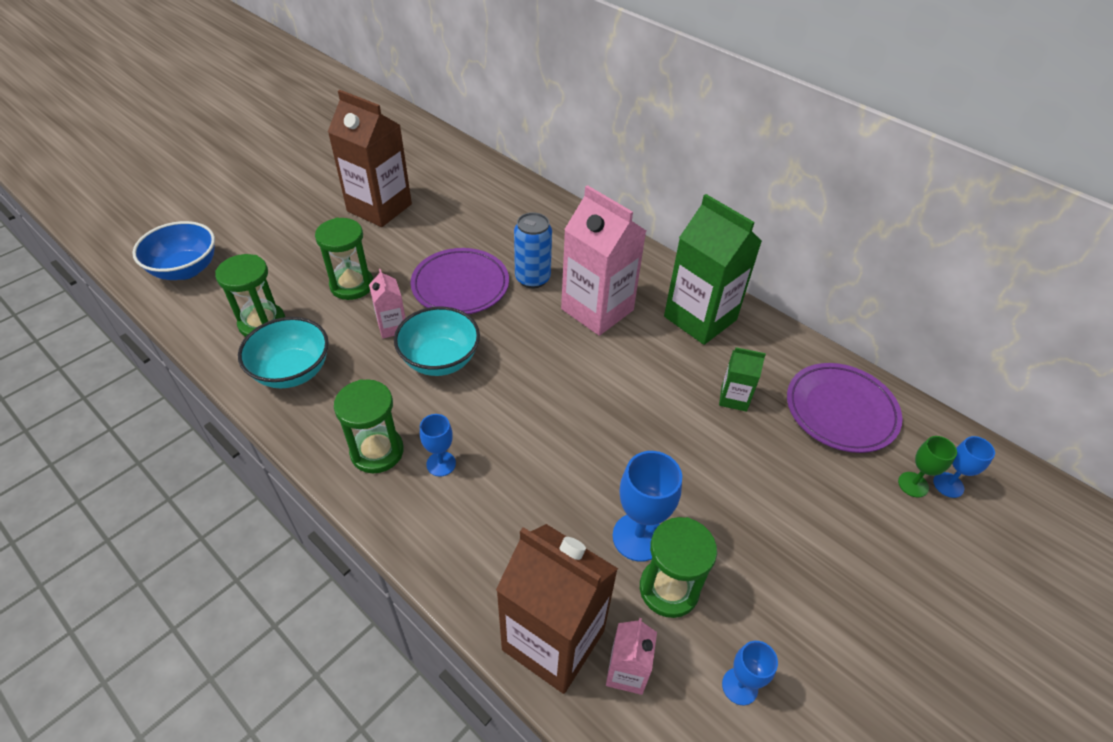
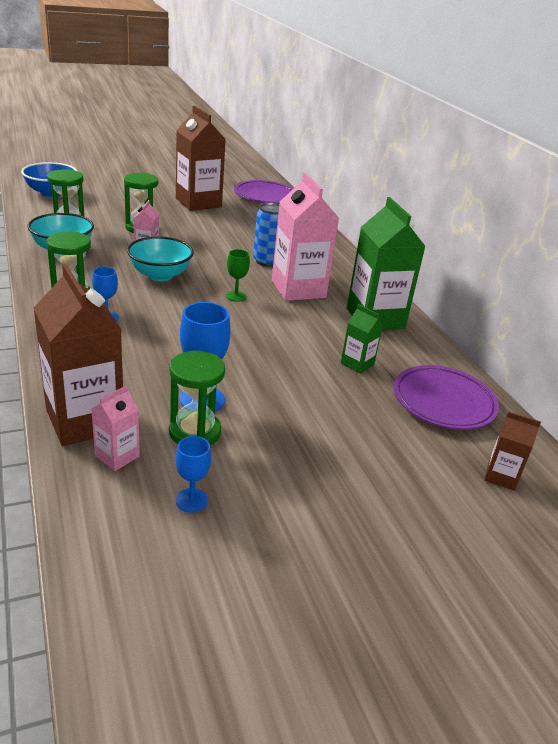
camera: 25 degrees right, 15 degrees down
(460, 286) = (212, 249): purple plate -> purple plate (265, 196)
(913, 484) = (466, 463): green goblet -> green goblet (236, 296)
(948, 485) = (501, 476): blue goblet -> brown carton

